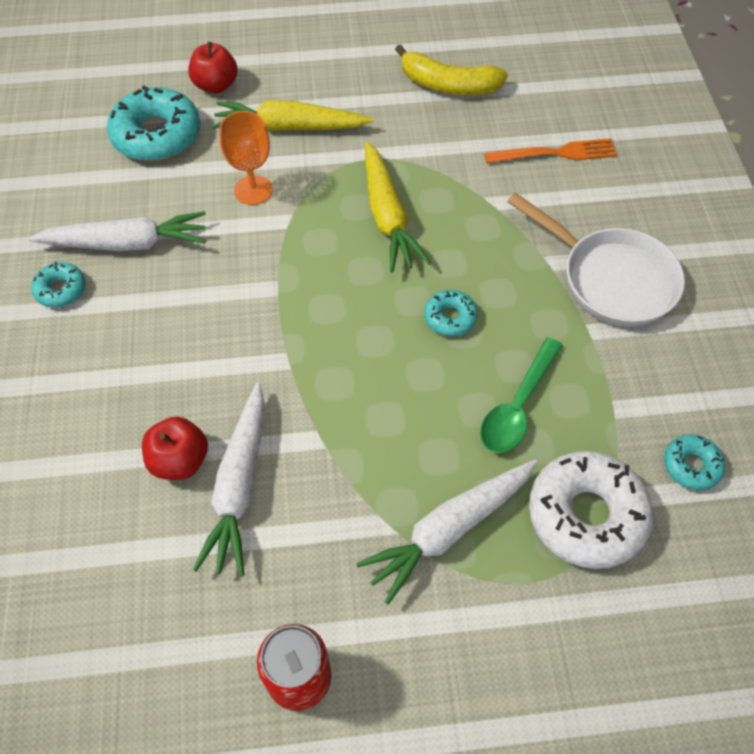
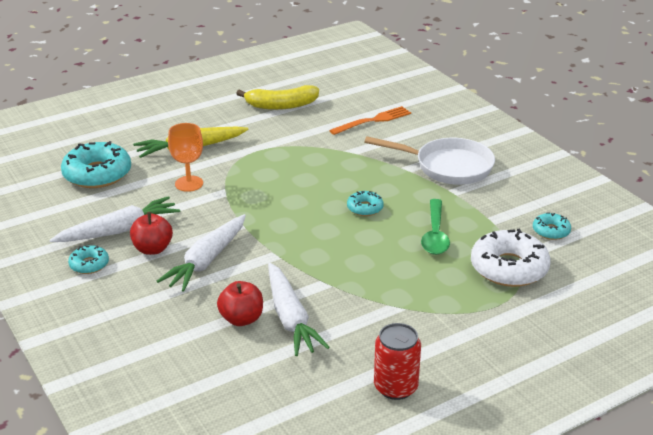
camera: 25 degrees left, 25 degrees down
(216, 85) = (121, 140): red apple -> red apple (152, 249)
(387, 216) = (289, 174): yellow carrot -> none
(449, 530) = (435, 298): white carrot -> white carrot (206, 261)

